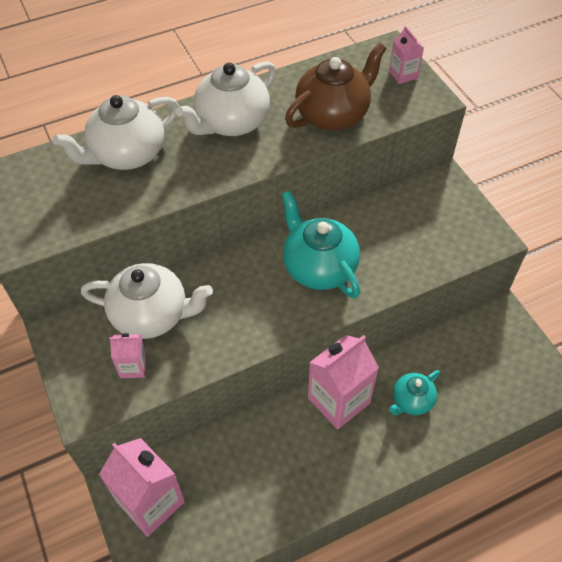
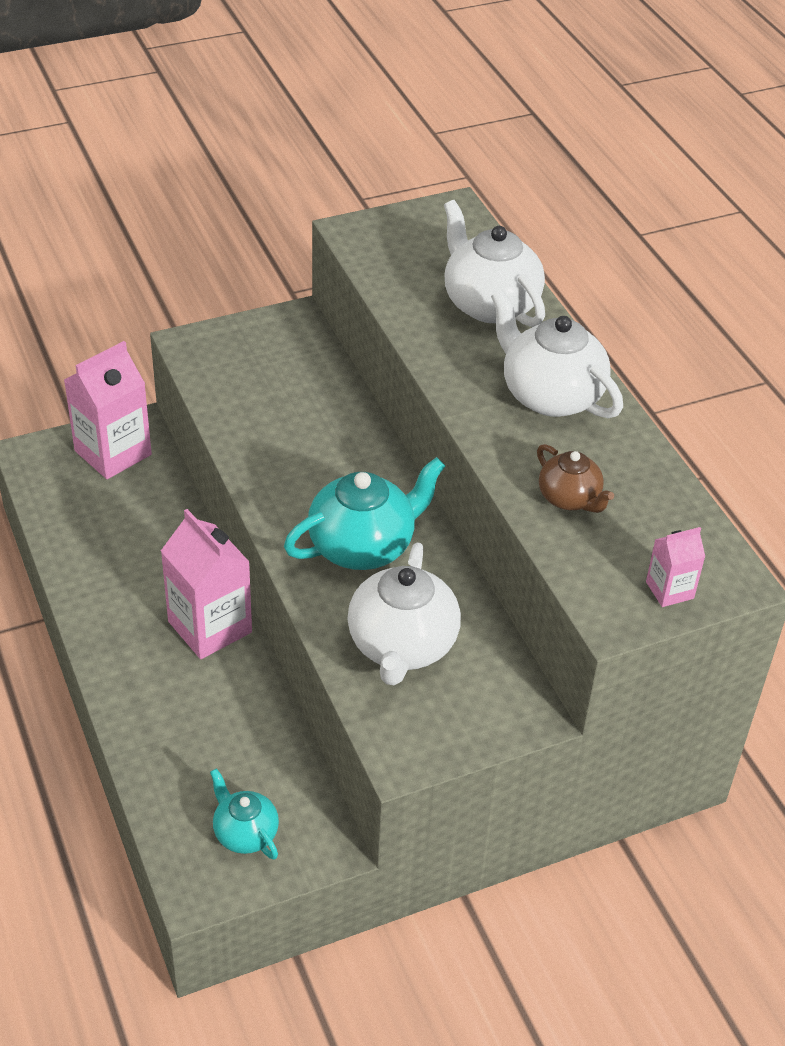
camera: 90 degrees right, 10 degrees down
(133, 366) = (235, 378): pink carton -> none
(151, 315) = (304, 391): white teapot -> white teapot (402, 646)
(333, 115) = (569, 498): brown teapot -> brown teapot, size x0.57
(411, 401) = (195, 706): turquoise teapot -> turquoise teapot (245, 833)

